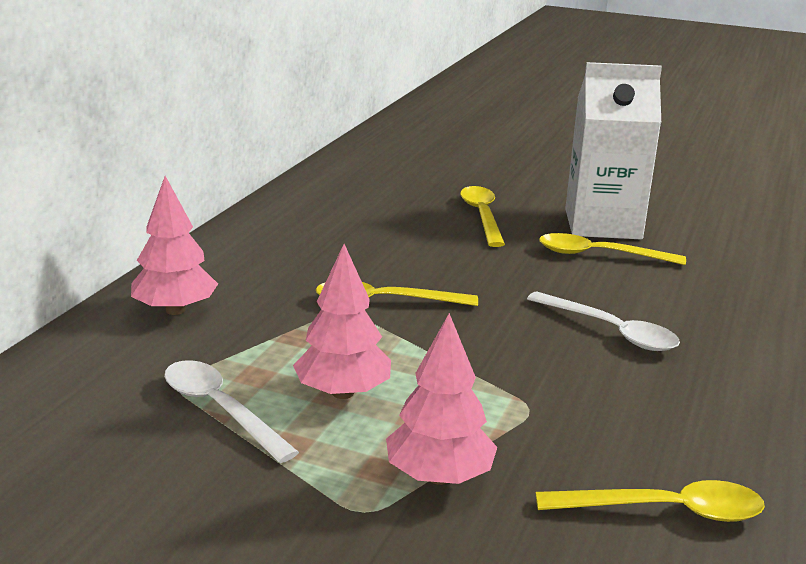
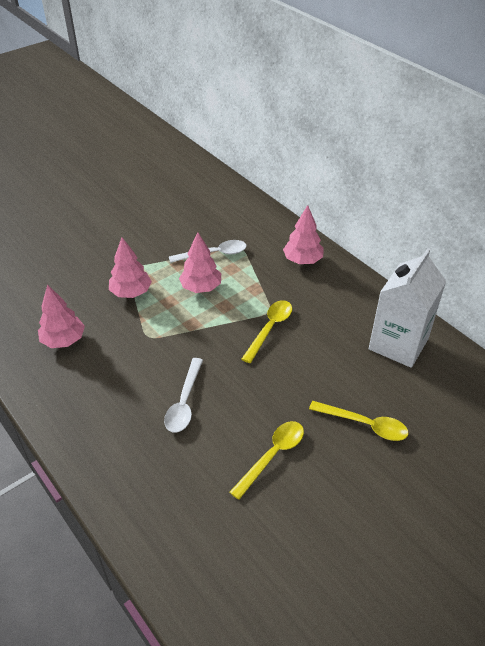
camera: 120 degrees right, 20 degrees up
(602, 224) = (319, 491): white carton -> white carton (398, 344)
(610, 331) = (184, 402): white spoon -> white spoon turned 60 degrees counterclockwise
(664, 511) = (64, 340): yellow spoon -> pink tree

